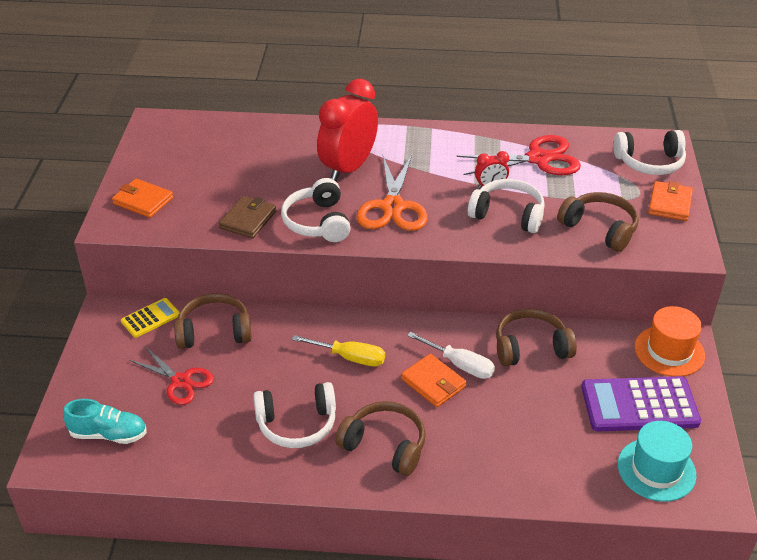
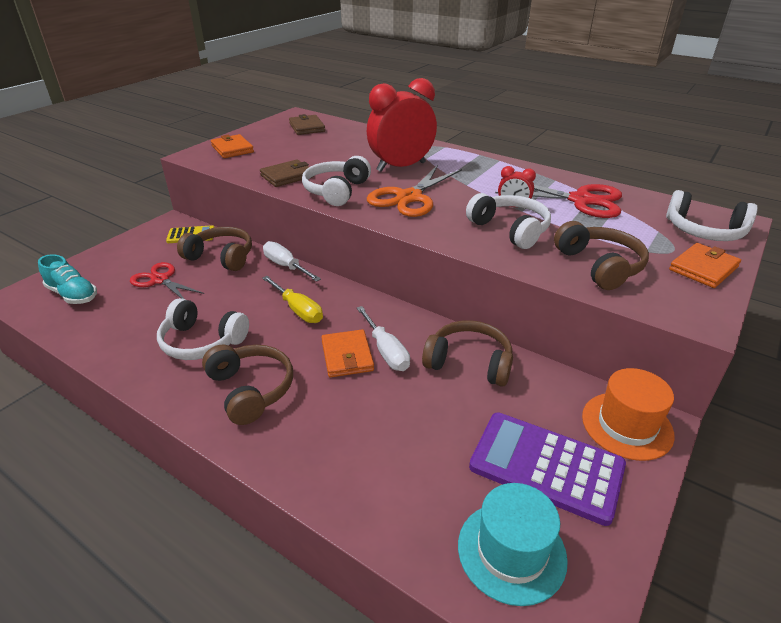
camera: 30 degrees right, 5 degrees down
(181, 381) = (160, 280): red scissors -> red scissors turned 150 degrees clockwise
(190, 139) = (307, 127): none -> brown wallet
(291, 316) = (286, 266): none -> white screwdriver

